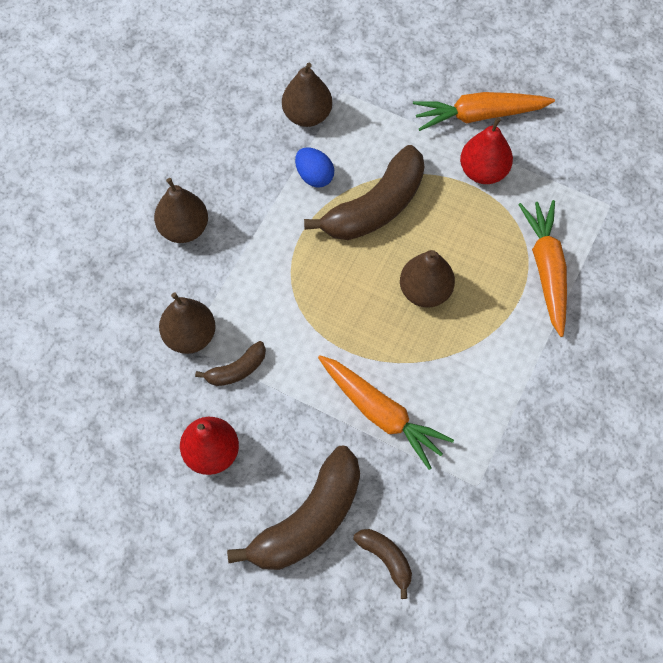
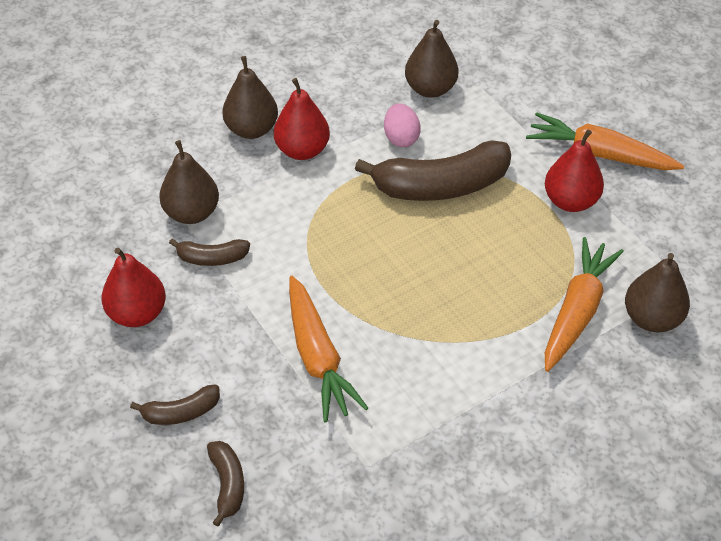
camera: 30 degrees right, 15 degrees down
(241, 228) = (302, 150): none -> red pear
(309, 520) = (181, 412): brown banana -> brown banana, size x0.49
(314, 176) = (401, 138): blue egg -> pink egg
(425, 291) = (438, 275): brown pear -> brown pear (651, 318)

